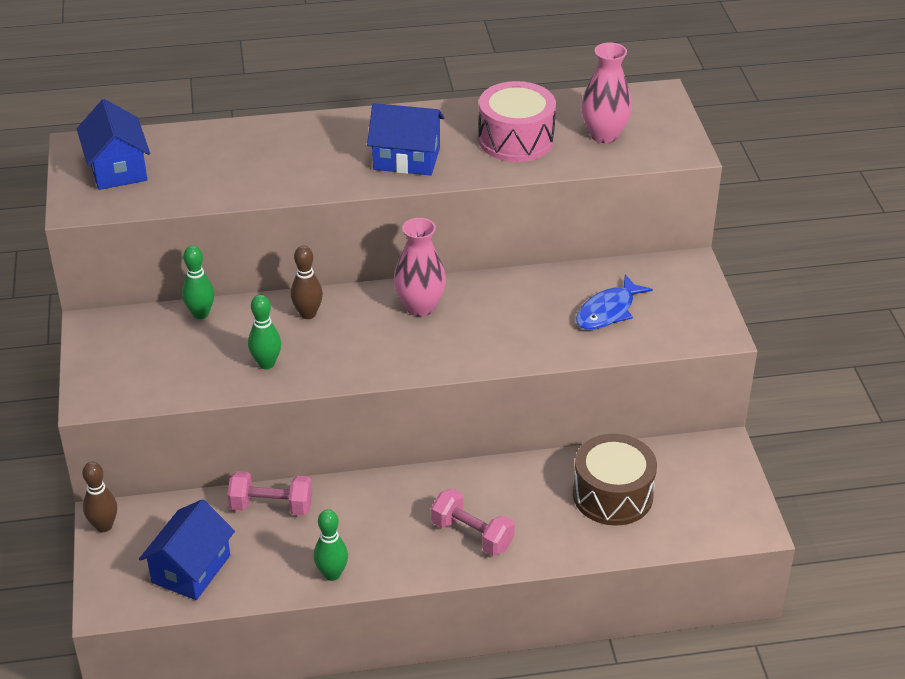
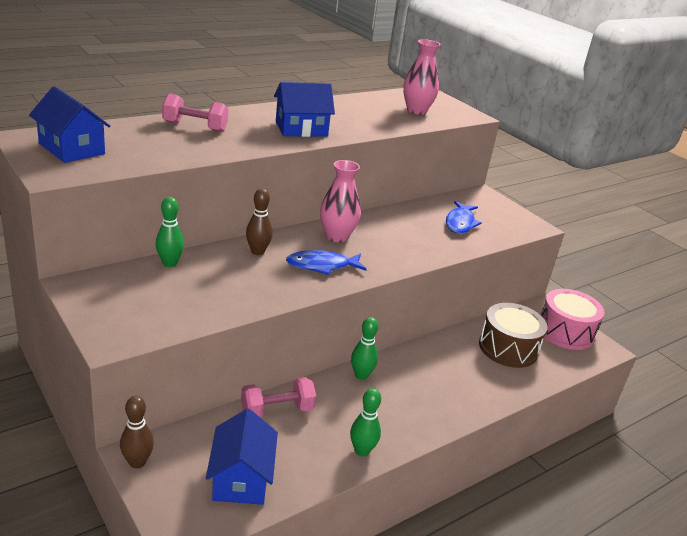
camera: 30 degrees left, 10 degrees down
(266, 364) = (250, 289): green bowling pin -> green bowling pin (361, 375)
(370, 347) = (322, 266): none -> blue fish
(472, 535) = (441, 395): pink dumbbell -> pink dumbbell (195, 127)
(516, 139) = (364, 115): pink drum -> pink drum (565, 332)

